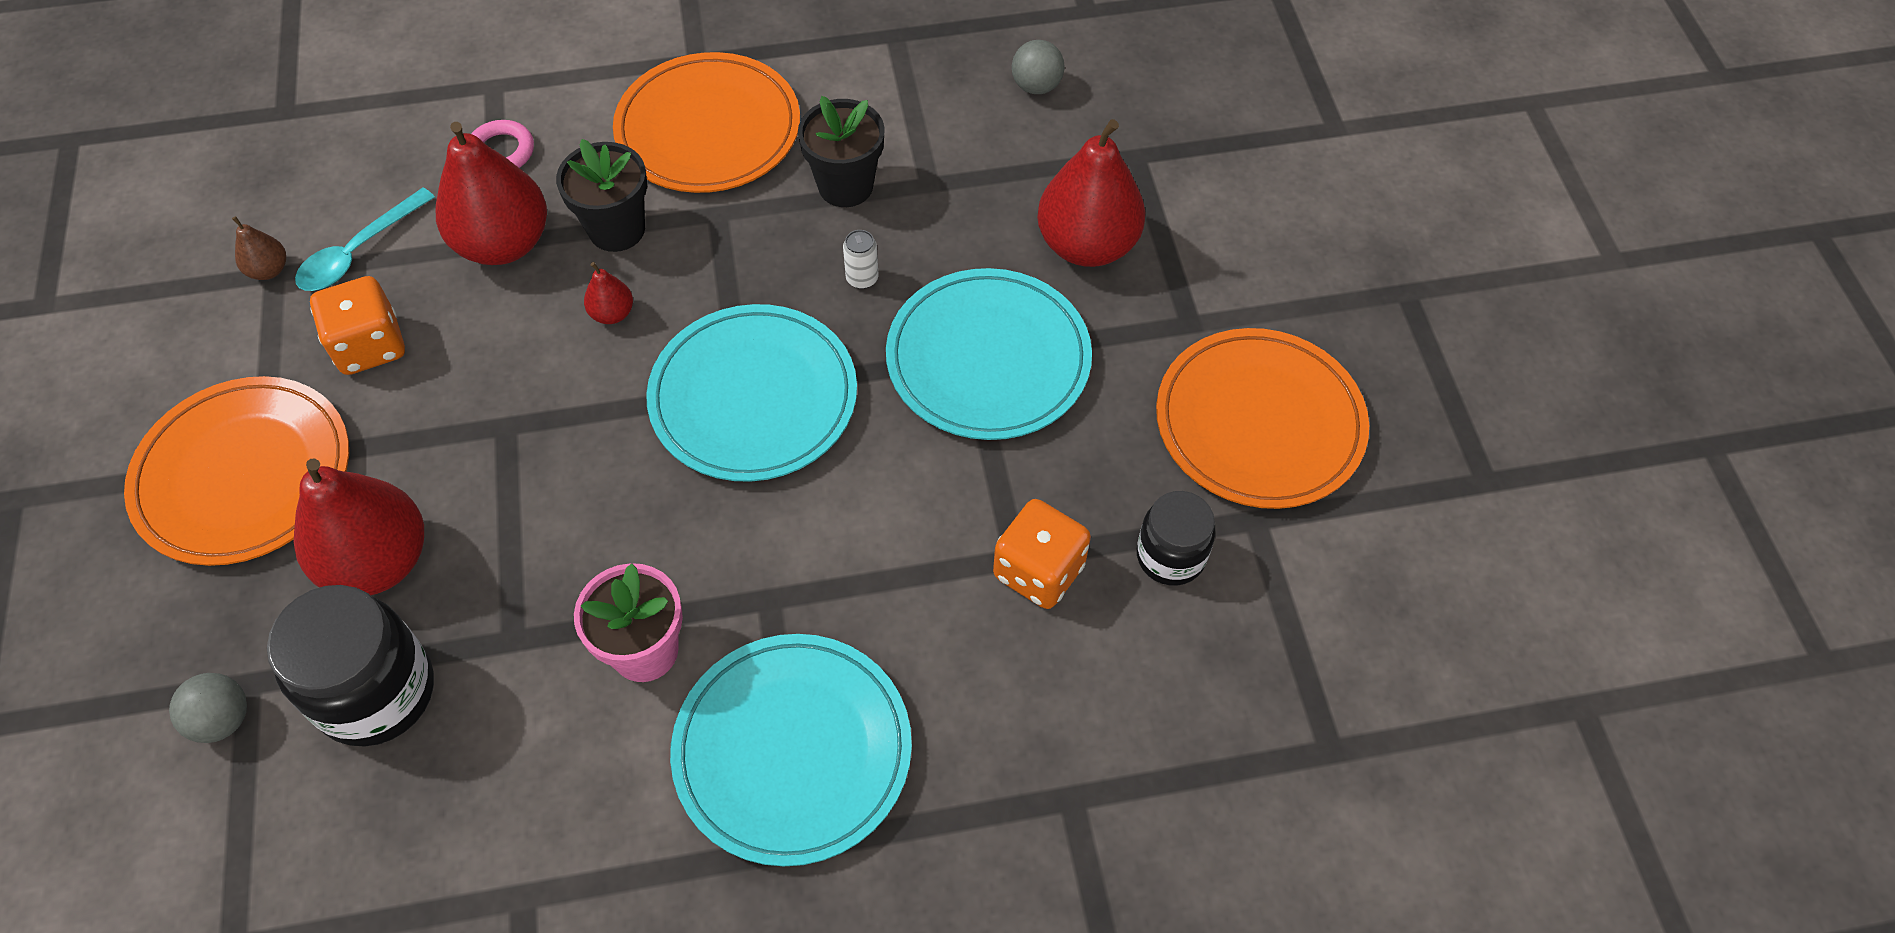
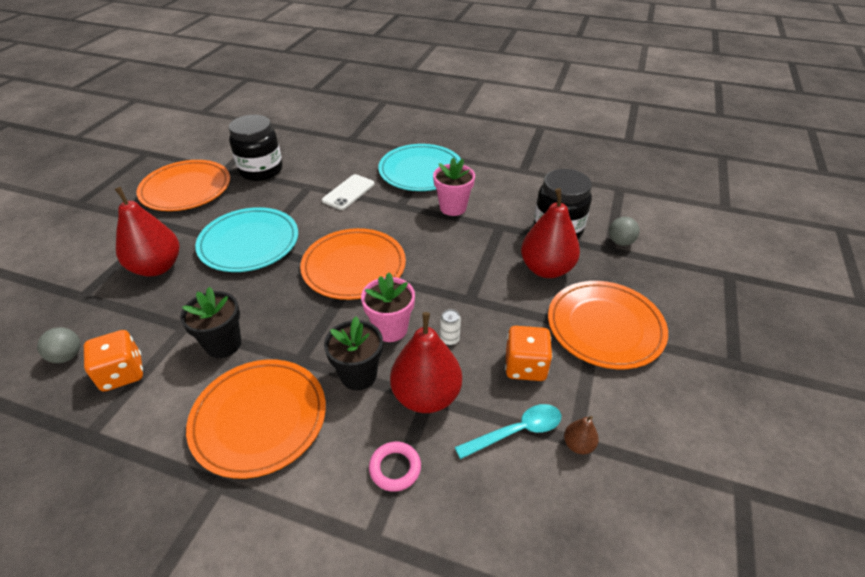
camera: 150 degrees left, 15 degrees down
(612, 313) = (390, 329): red pear -> pink flower pot
(753, 397) = (354, 267): turquoise plate -> orange plate
(862, 278) = (263, 295): white can -> white can (449, 339)
(912, 584) = (348, 192): none -> white phone
(1038, 571) = (305, 181): orange dice -> orange dice (122, 373)
(1170, 556) = (261, 170): black jar -> black jar, size x1.63

